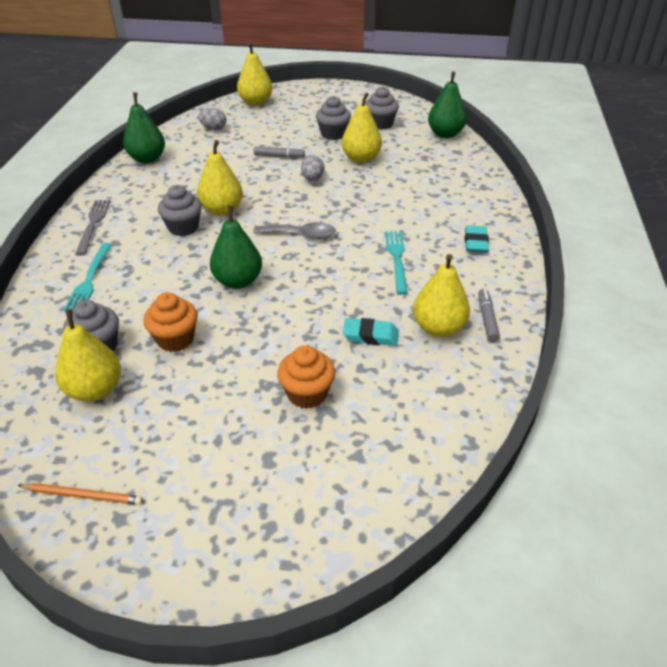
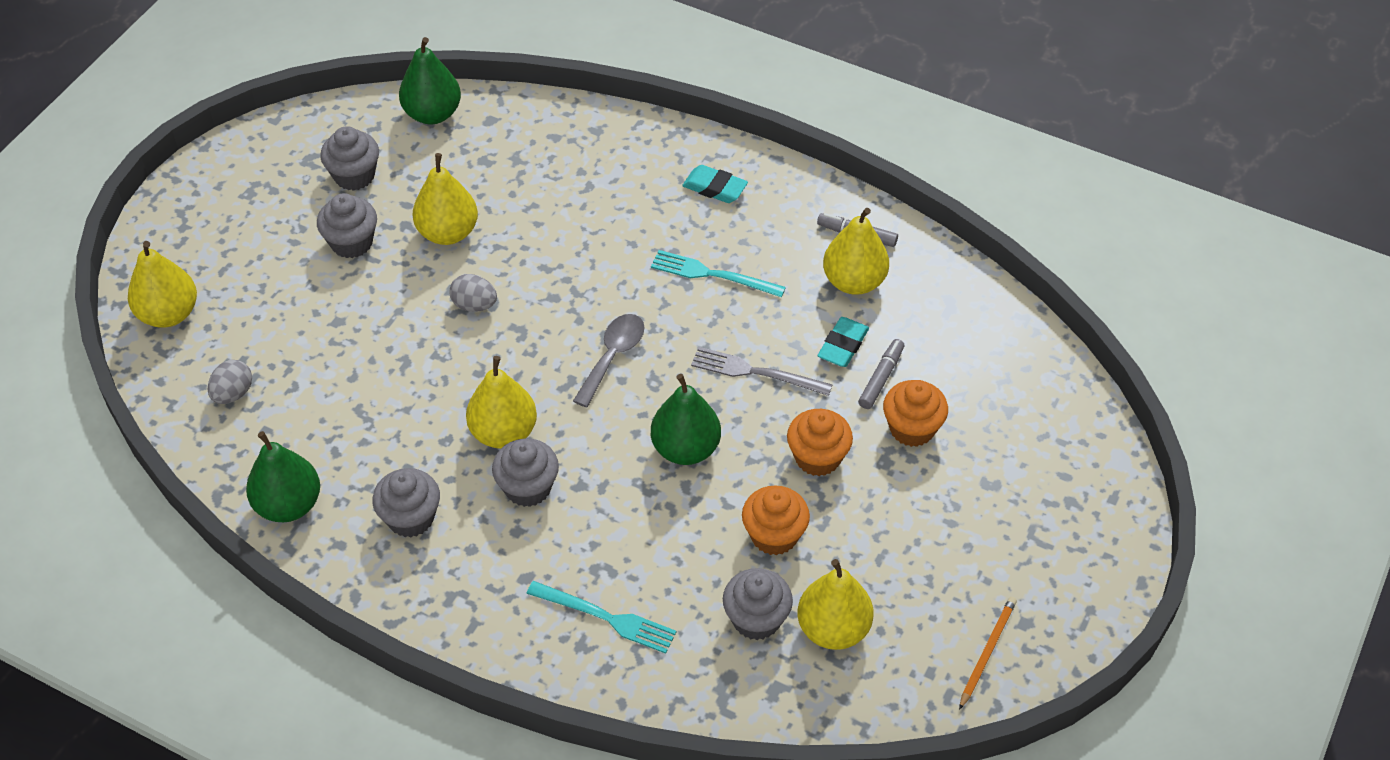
camera: 70 degrees left, 10 degrees up
(93, 224) = (461, 601): grey fork -> grey fork (756, 372)
(149, 195) = (411, 518): none -> grey cupcake
(255, 346) = (817, 457): none -> orange cupcake
(279, 156) = (383, 328): grey marker -> grey marker (881, 378)

